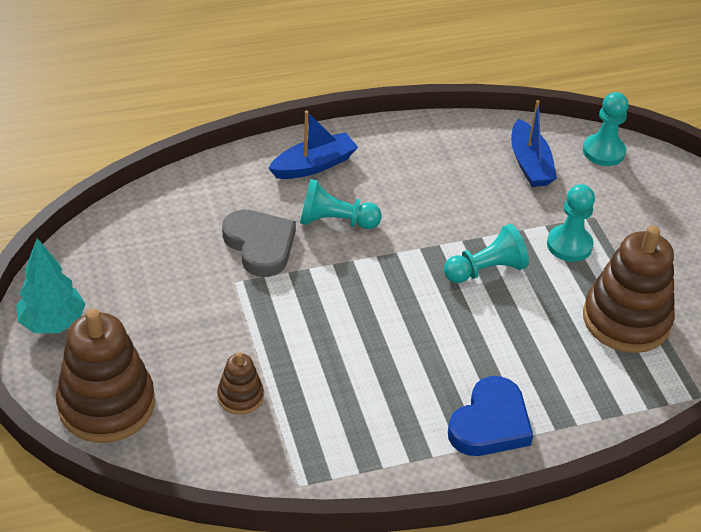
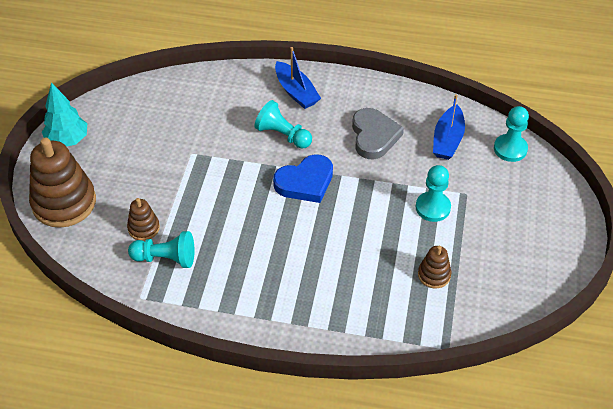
camera: 30 degrees right, 5 degrees up
(260, 245) = (223, 135): grey heart -> grey heart (374, 136)
(314, 165) = (296, 92): blue boat -> blue boat turned 60 degrees clockwise
(486, 270) = (360, 204): turquoise pawn -> turquoise pawn (165, 258)
(490, 423) = (287, 308): blue heart -> blue heart (305, 182)
(626, 320) = (434, 275): brown stacking toy -> brown stacking toy, size x0.49

